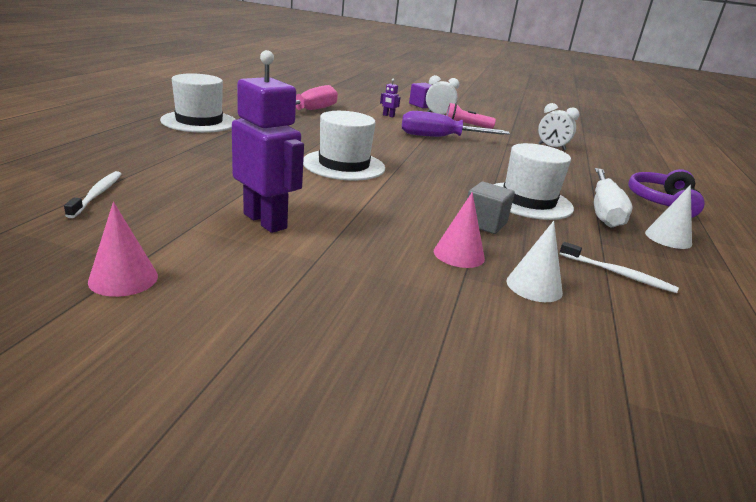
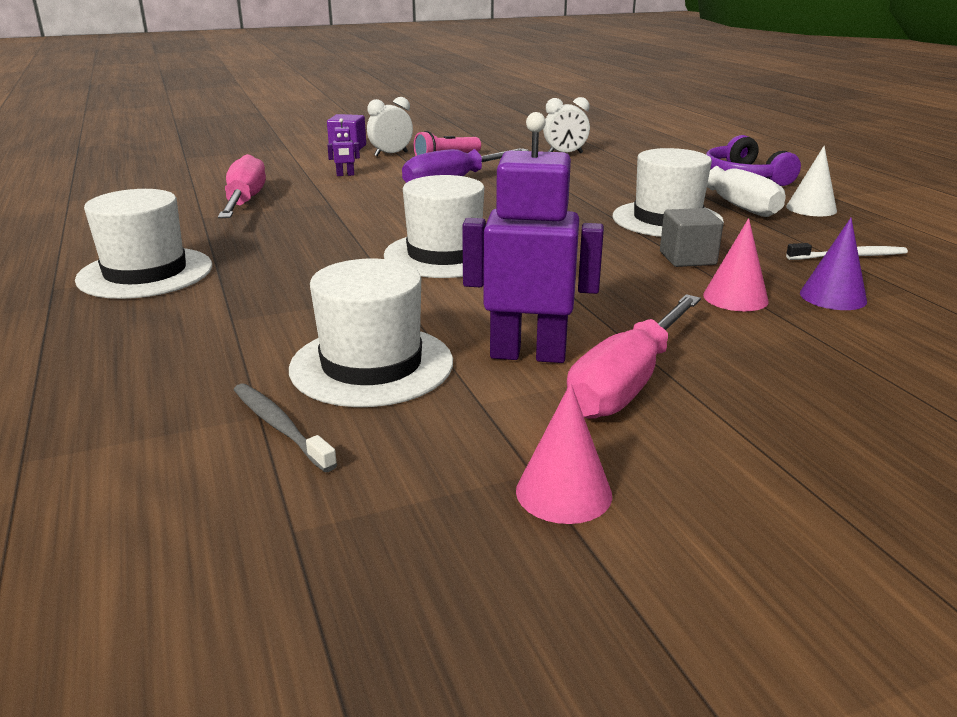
camera: 35 degrees left, 0 degrees up
(97, 194) = (280, 427): white toothbrush -> grey toothbrush
(188, 191) = (371, 365): none -> white hat
(278, 257) = (627, 383): none -> pink screwdriver
(534, 286) = (833, 297): white cone -> purple cone

